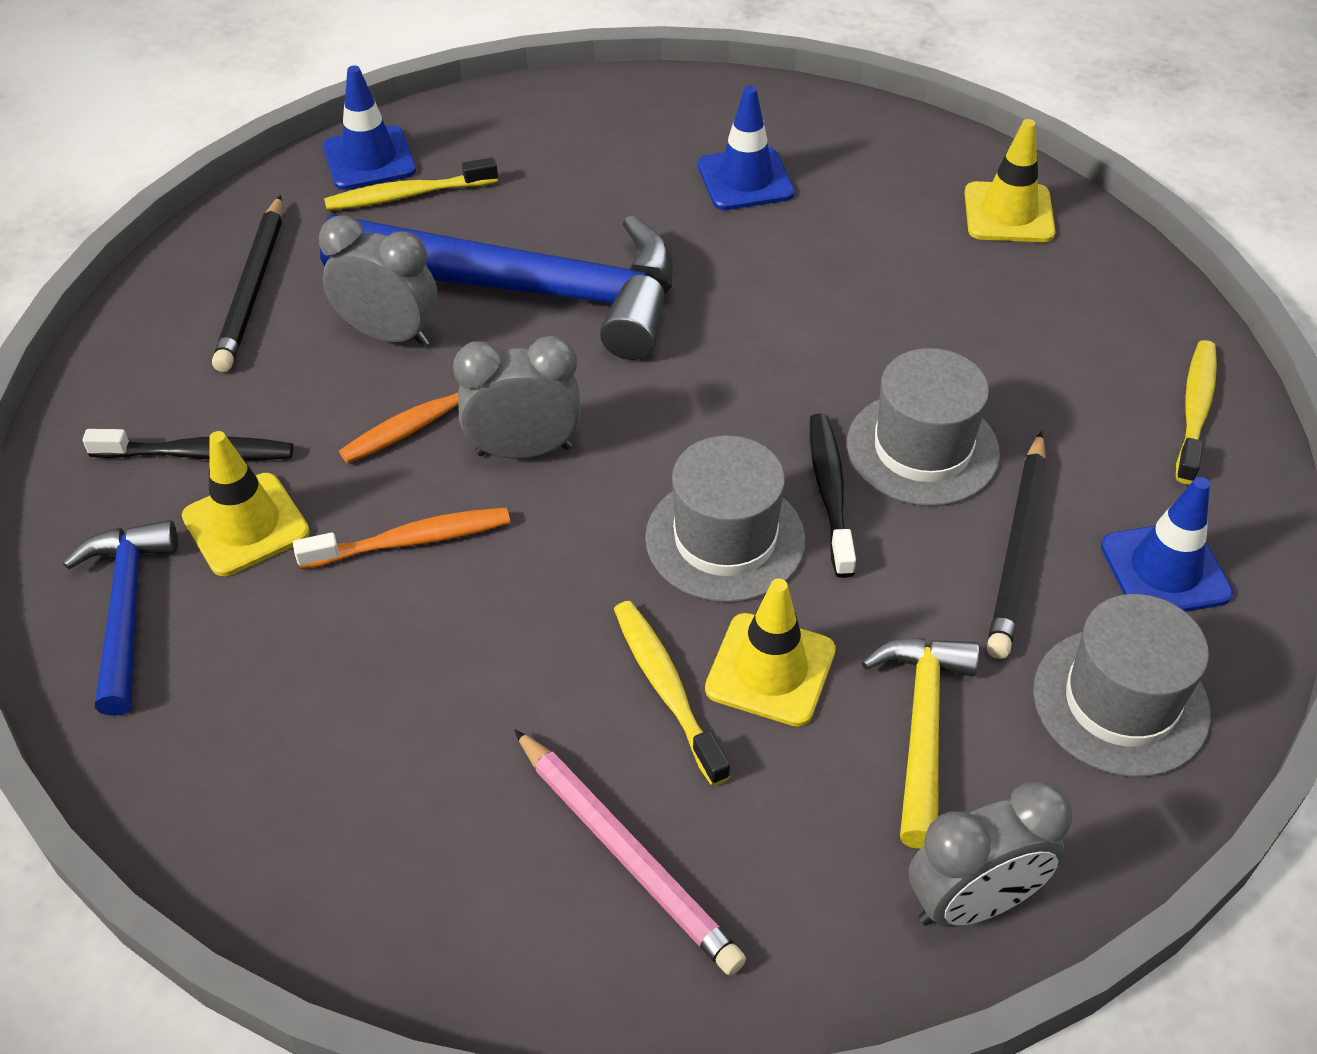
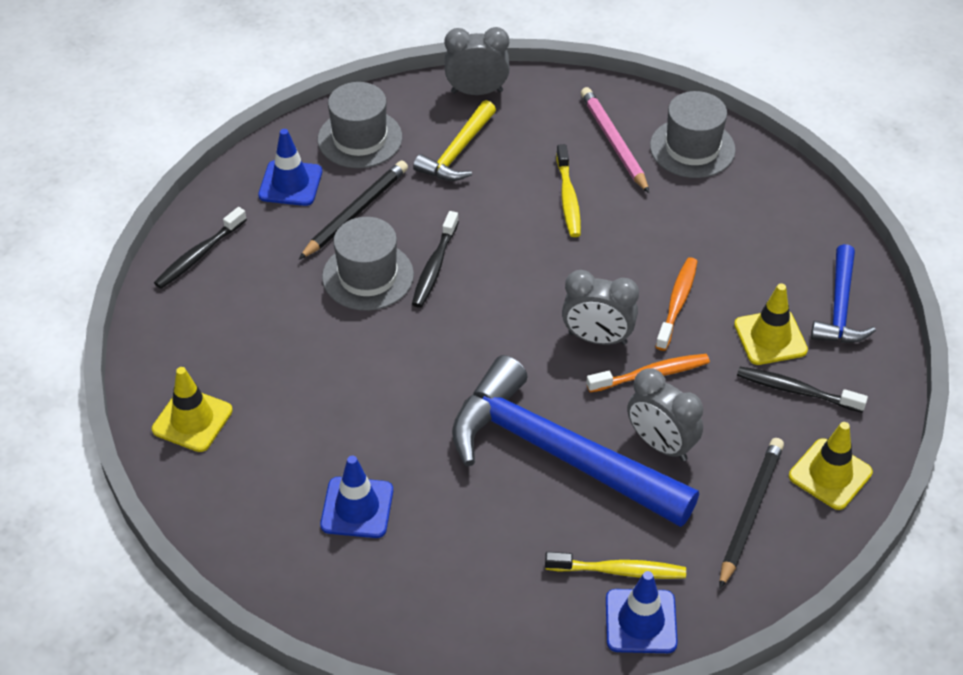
camera: 160 degrees left, 0 degrees up
(411, 541) = (677, 303): orange toothbrush -> orange toothbrush turned 105 degrees clockwise
(725, 539) = (505, 258): grey hat -> grey hat (692, 148)
(770, 670) = (514, 193): yellow traffic cone -> yellow traffic cone (830, 474)
(1195, 410) = (199, 255): yellow toothbrush -> black toothbrush

